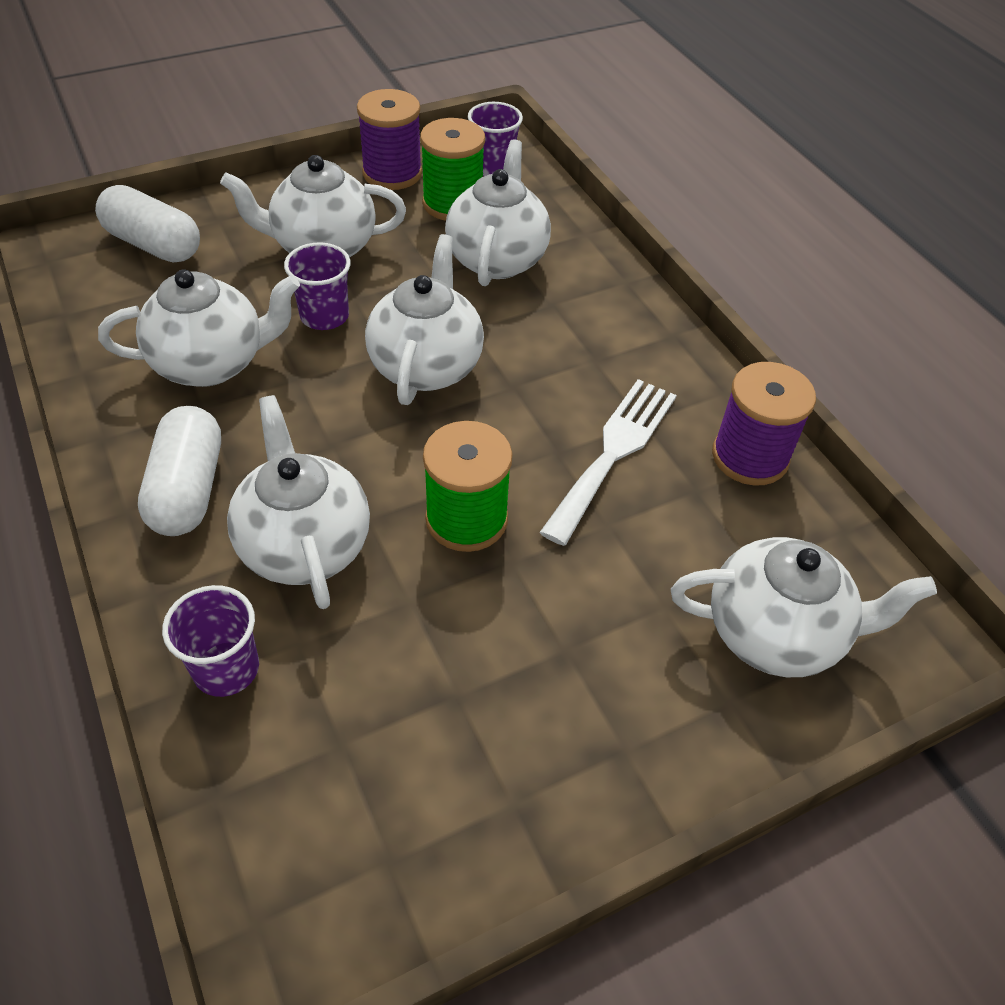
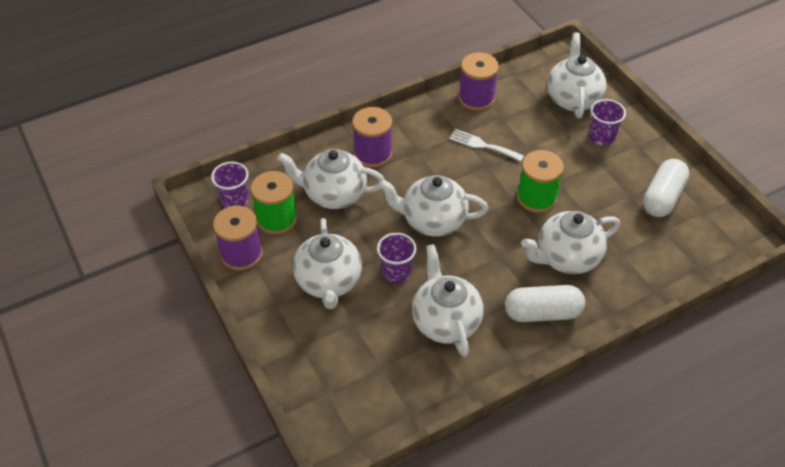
camera: 90 degrees left, 0 degrees up
(154, 244) = (332, 379): white capsule -> white capsule (662, 197)
(226, 669) = (641, 276): purple cup -> purple cup (601, 137)
(587, 305) = (373, 154): none -> purple spool
(613, 452) = (483, 145): white fork -> white fork, size x0.66

